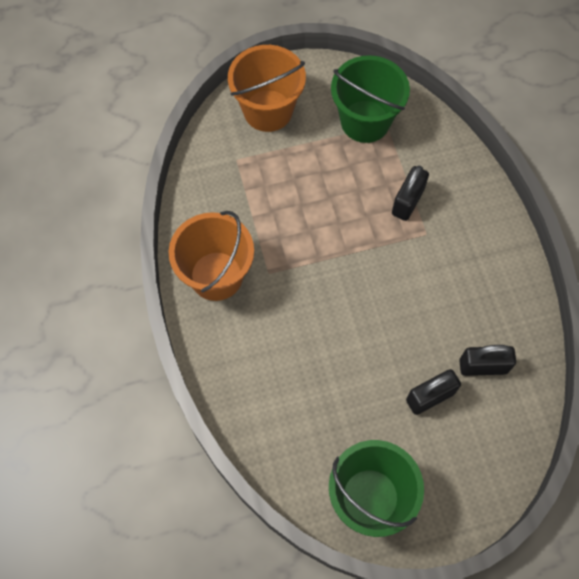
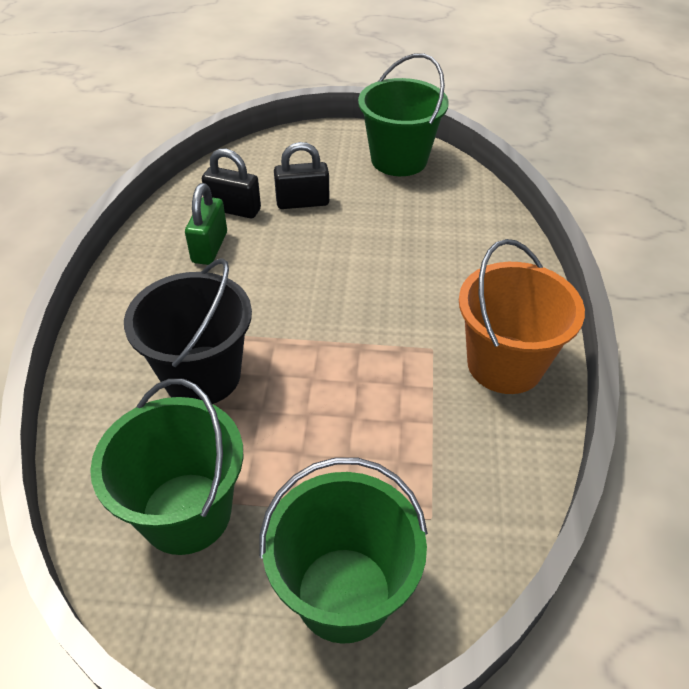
camera: 160 degrees left, 20 degrees down
(268, 110) = (344, 593): orange bucket -> green bucket
(408, 201) = (202, 375): black padlock -> black bucket
(474, 314) = (209, 247): none -> green padlock

